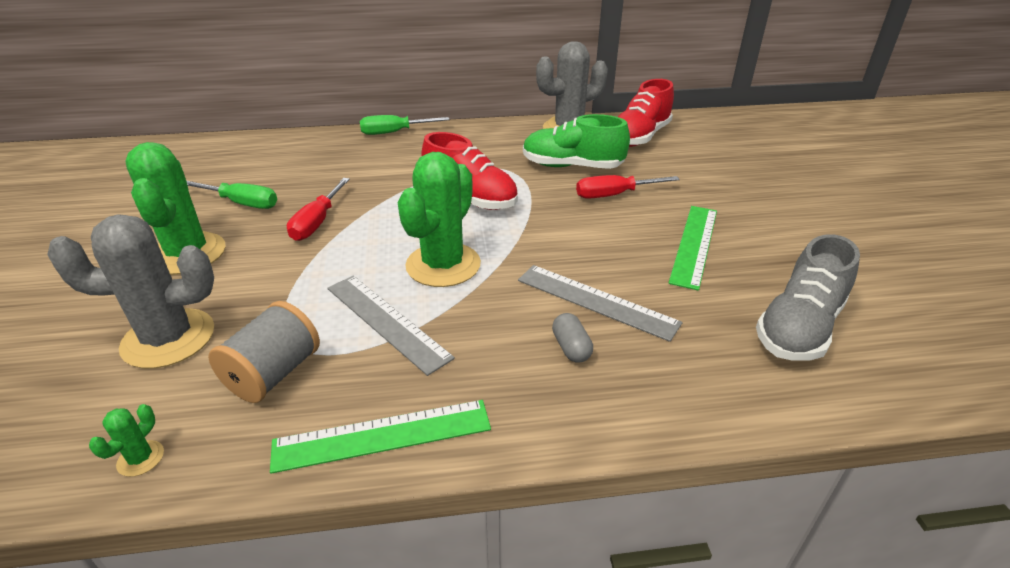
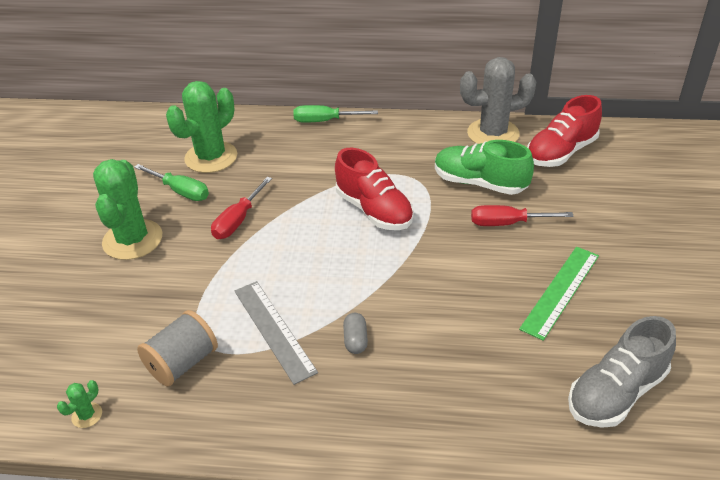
camera: 15 degrees right, 5 degrees up
(168, 338) = (112, 319): grey cactus -> none
(382, 435) = (250, 428): green ruler -> none
(443, 265) = (331, 281): green cactus -> green cactus (211, 157)
(571, 348) = (412, 379): grey capsule -> grey capsule (355, 340)
(596, 301) = (449, 337): grey ruler -> none

